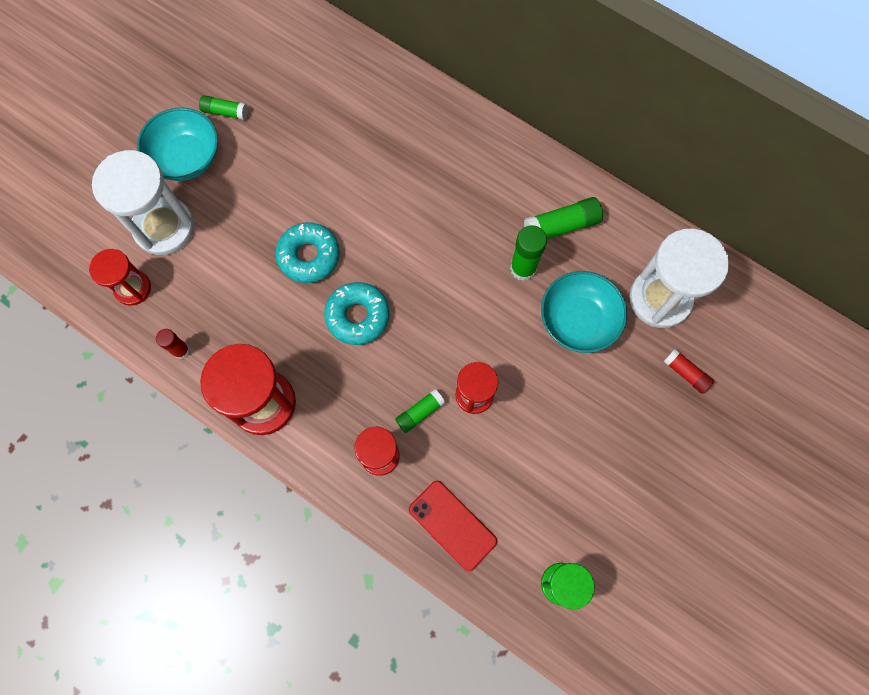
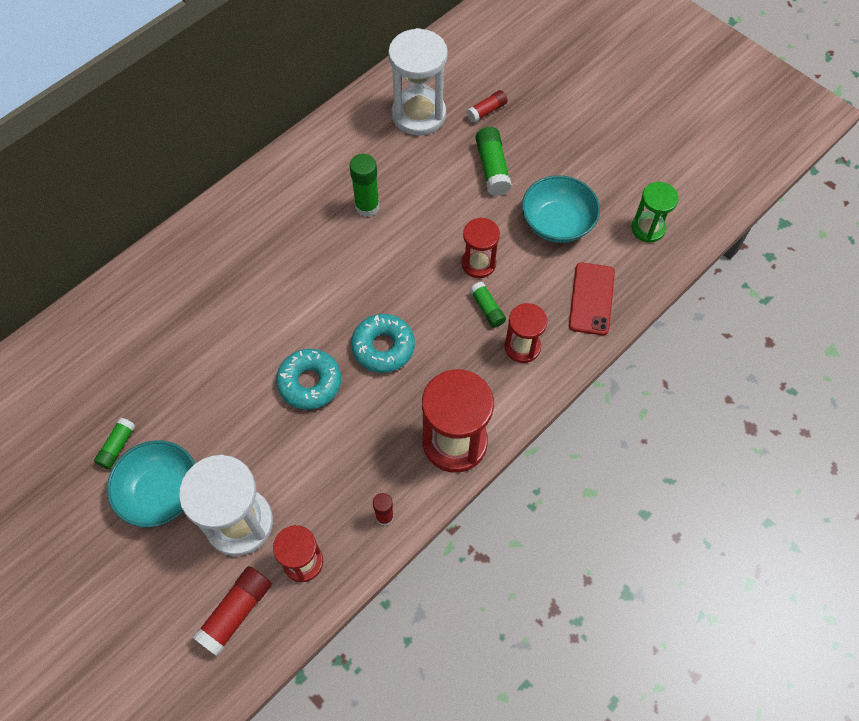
camera: 80 degrees left, 10 degrees down
(85, 244) = (236, 612): none -> red glue stick
(452, 525) = (591, 299): red phone -> red phone turned 45 degrees counterclockwise
(561, 226) = (334, 170): green glue stick -> green glue stick (492, 168)
(578, 320) = (425, 175): turquoise bowl -> turquoise bowl (557, 223)

